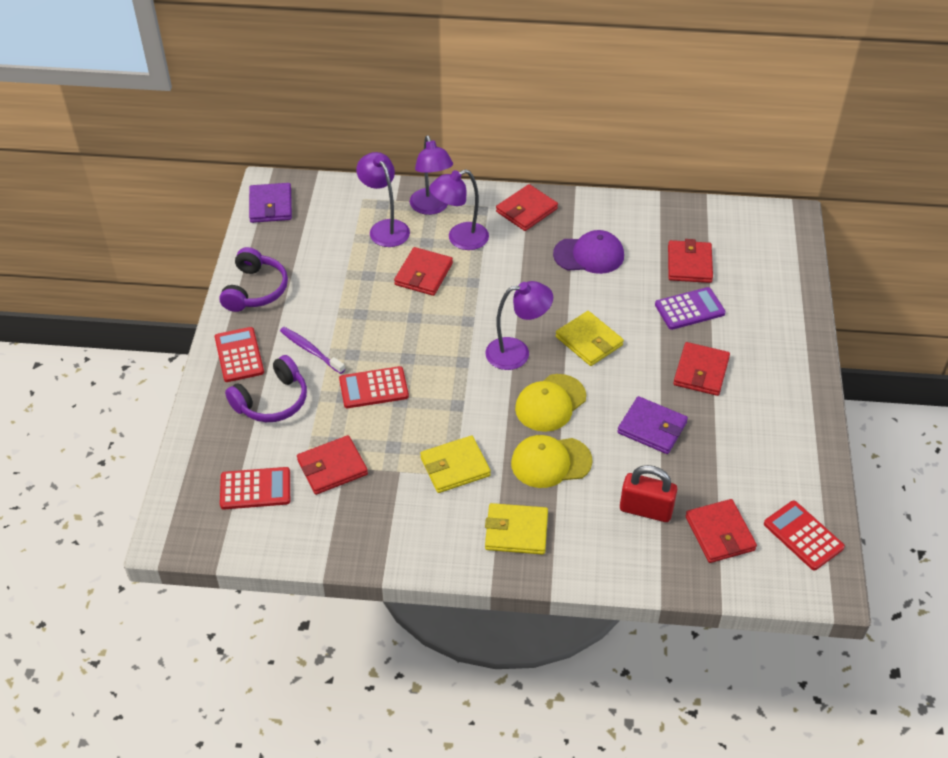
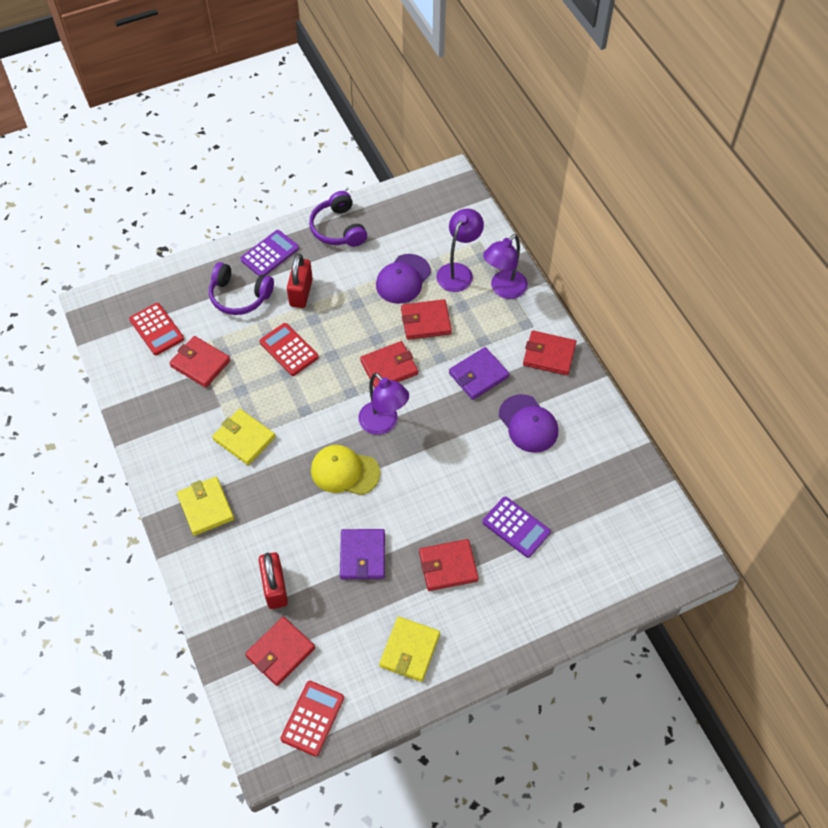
camera: 60 degrees right, 10 degrees up
(239, 355) = (270, 254): red calculator -> purple calculator
(255, 290) = (338, 228): purple headphones -> purple headphones turned 90 degrees clockwise
(270, 205) = (430, 190): purple wallet -> purple wallet (478, 375)
(310, 350) = (301, 292): purple toothbrush -> red padlock
(360, 269) = (403, 279): none -> purple cap
(460, 239) = (481, 326): purple lamp -> none
(550, 462) = (285, 499): yellow cap -> none
(589, 341) = (429, 468): yellow wallet -> yellow wallet (409, 650)
(689, 264) = (571, 504): red wallet -> red wallet (389, 367)

